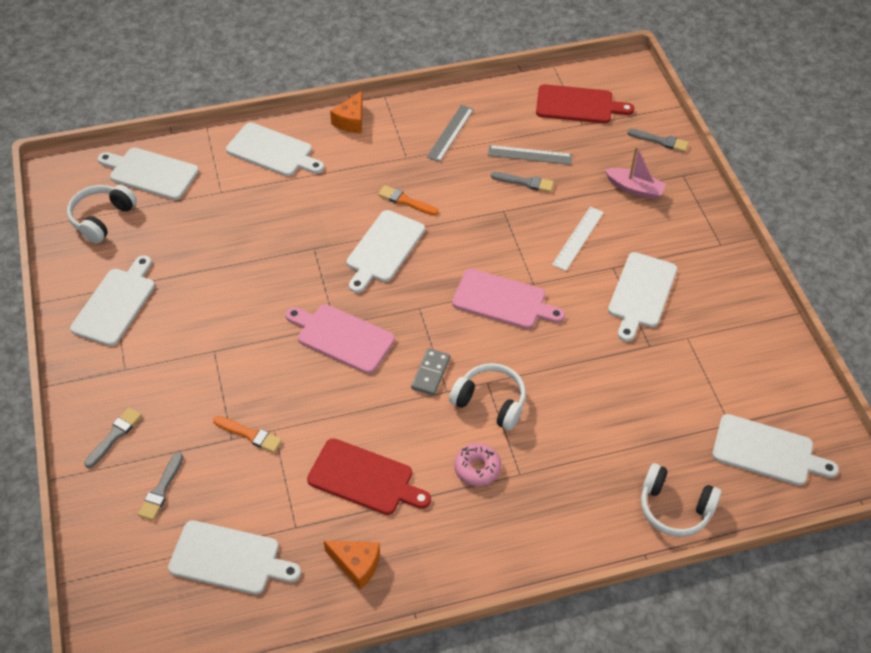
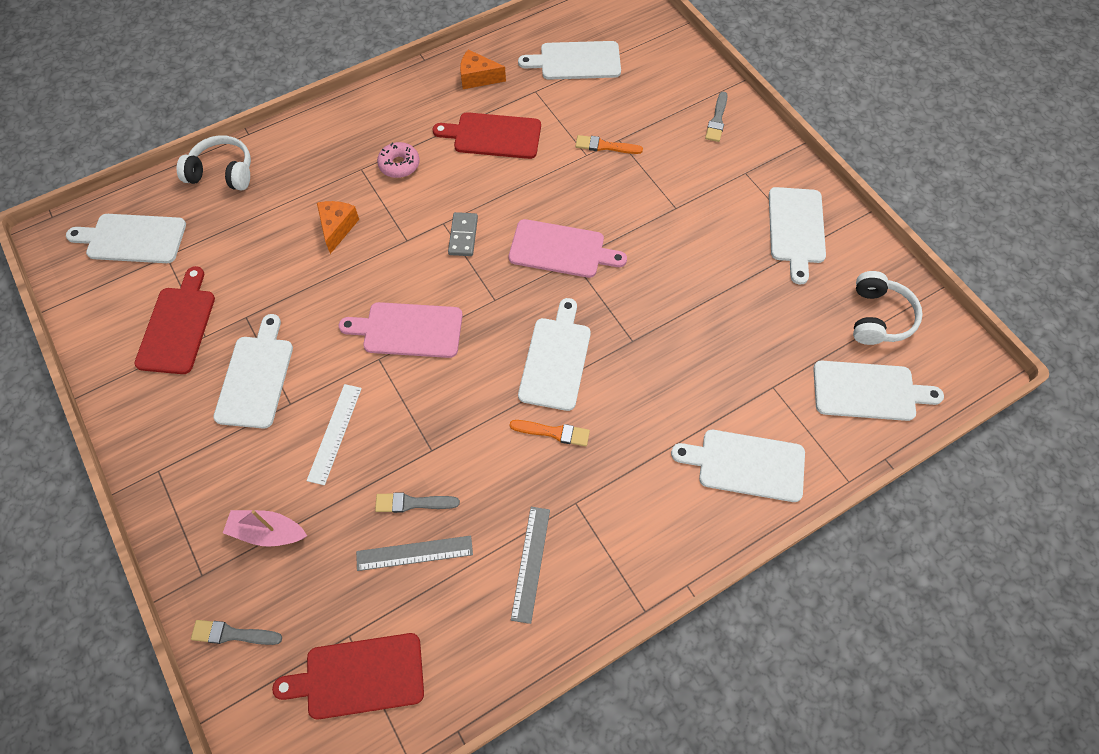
camera: 165 degrees right, 10 degrees up
(161, 489) = (654, 92): grey brush -> none
(351, 121) = (670, 546): orange cheese -> orange cheese (337, 228)
(490, 402) = (399, 222): white headphones -> none
(713, 352) = (177, 326): none -> red cutting board

